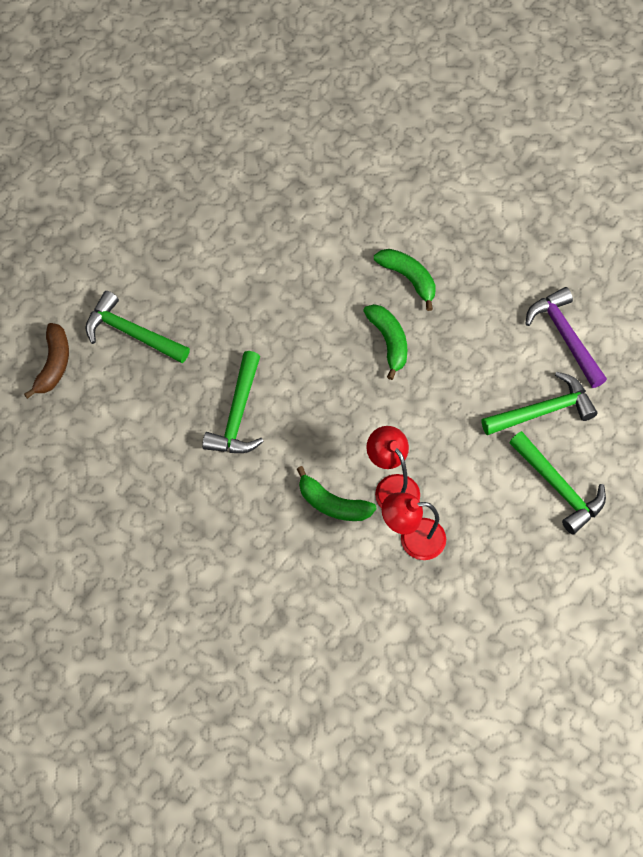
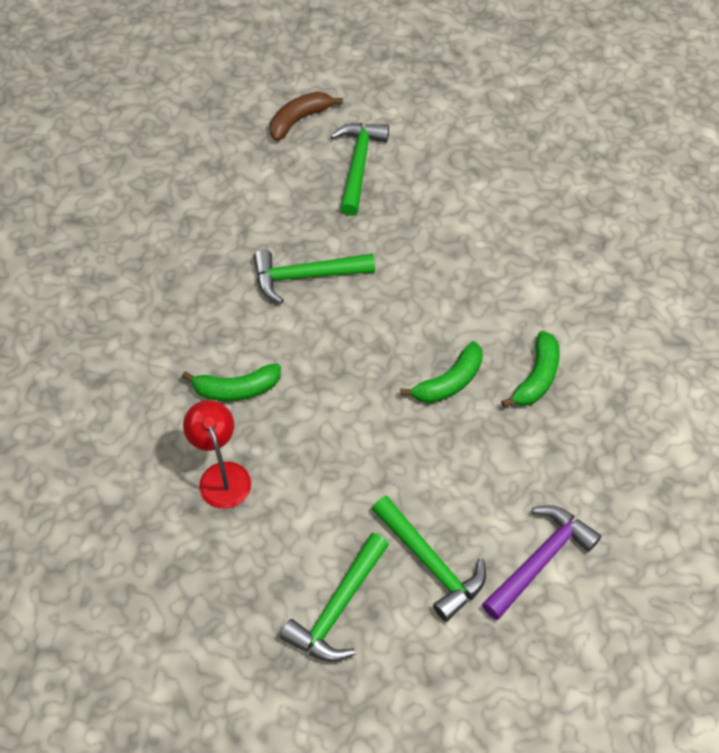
camera: 70 degrees right, 5 degrees down
(53, 364) = (299, 120): brown banana -> brown banana turned 150 degrees clockwise
(333, 504) = (236, 389): green banana -> green banana turned 105 degrees counterclockwise
(392, 486) = (276, 437): red lamp -> none

